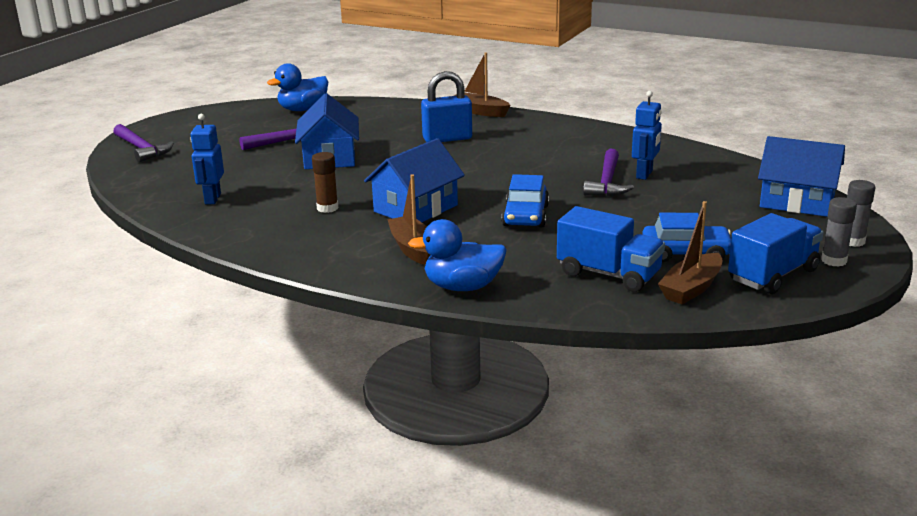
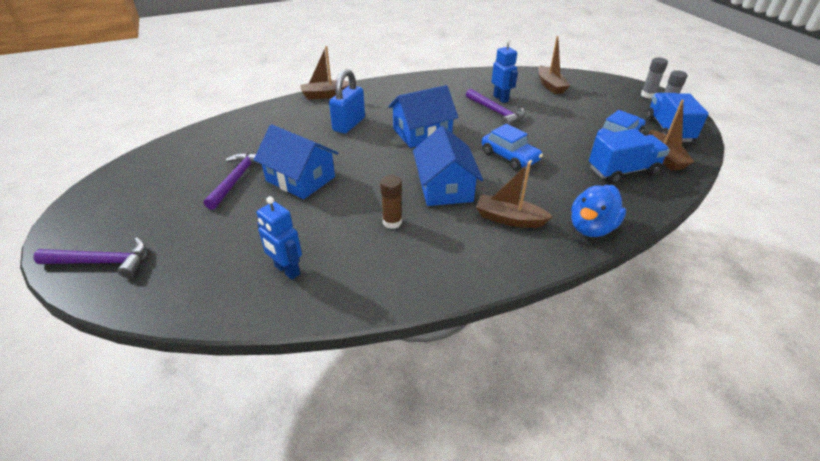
camera: 50 degrees left, 15 degrees up
(303, 109) = (188, 148): blue duck -> none
(739, 186) = (550, 86): none -> brown boat
(797, 201) = (587, 83): blue house -> blue house (422, 133)

